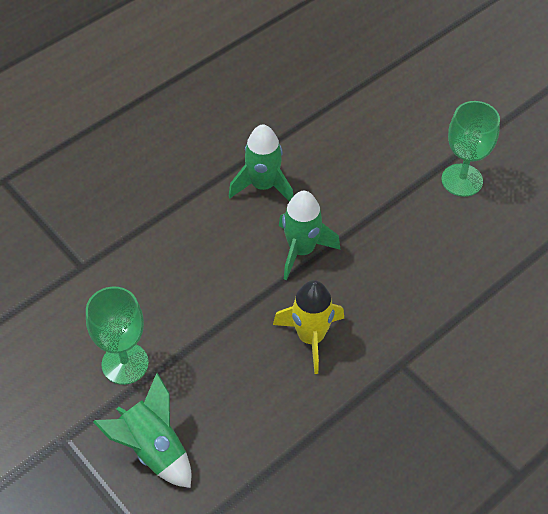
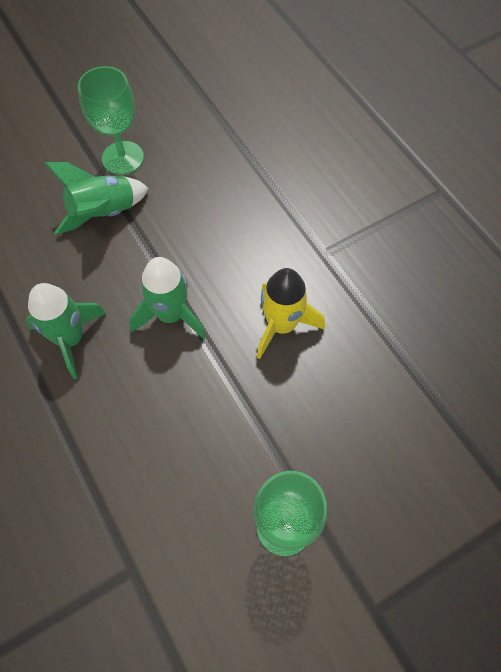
camera: 80 degrees left, 10 degrees up
(153, 449) = (396, 504): green rocket -> green rocket (103, 213)

